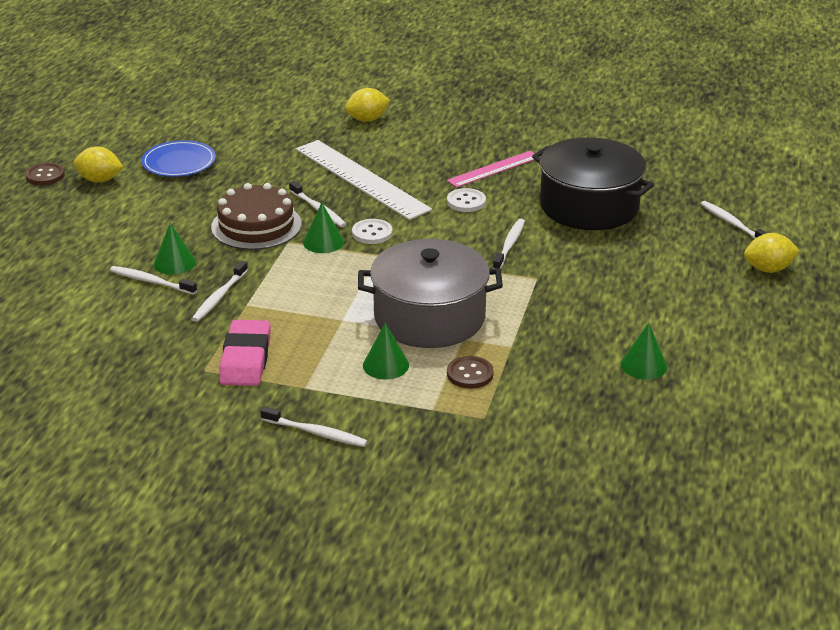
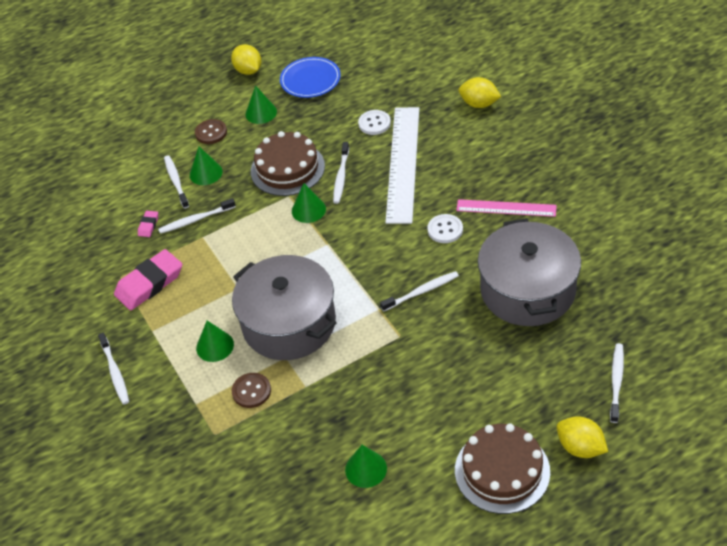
camera: 50 degrees right, 15 degrees up
(45, 175) = (224, 49): brown button -> brown button (211, 133)
(164, 202) = (261, 113): none -> green cone
(173, 323) = (148, 225): none -> pink eraser
(372, 233) = (347, 221): white button -> white button (374, 123)
(589, 206) = (528, 290): black pot -> grey pot
(740, 310) = (502, 471): none -> brown cake

